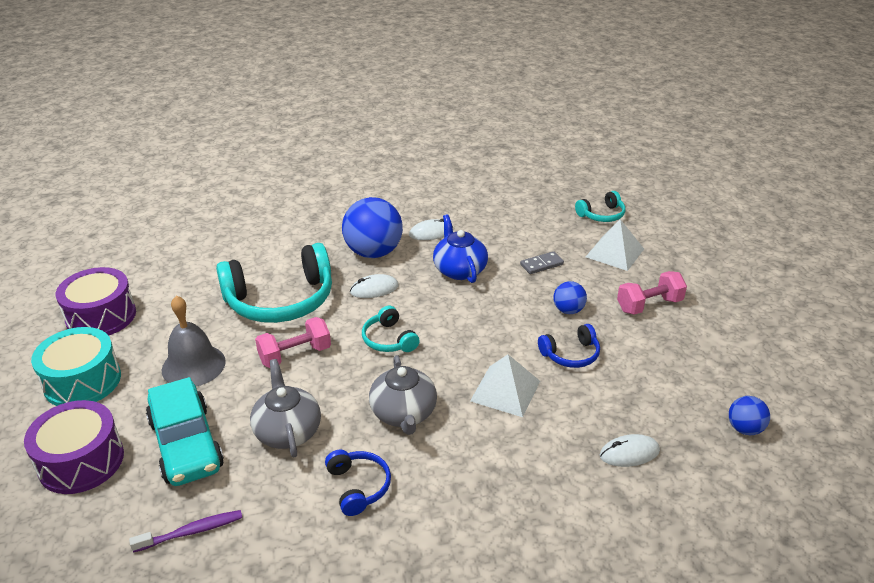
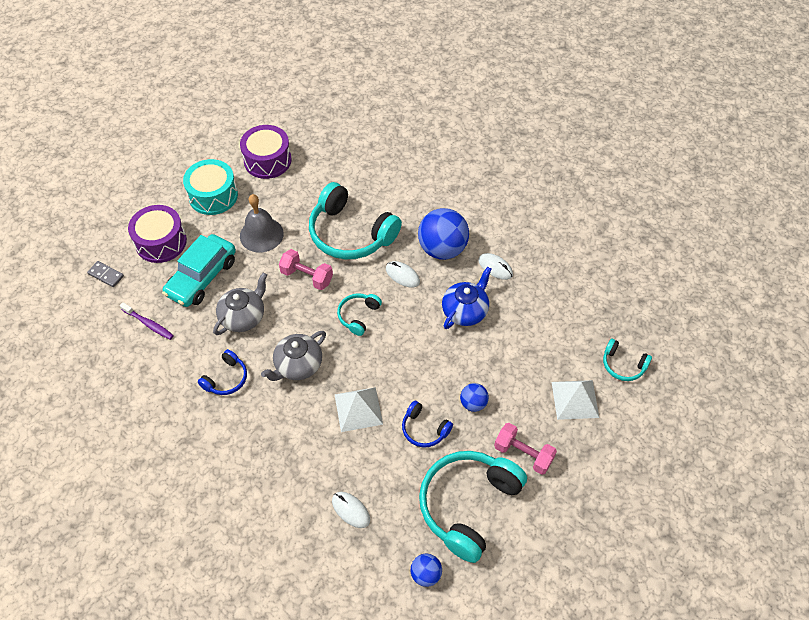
camera: 55 degrees right, 20 degrees up
(541, 264) = (516, 358): grey domino -> grey domino (106, 275)
(681, 364) = (468, 505): none -> turquoise headphones

